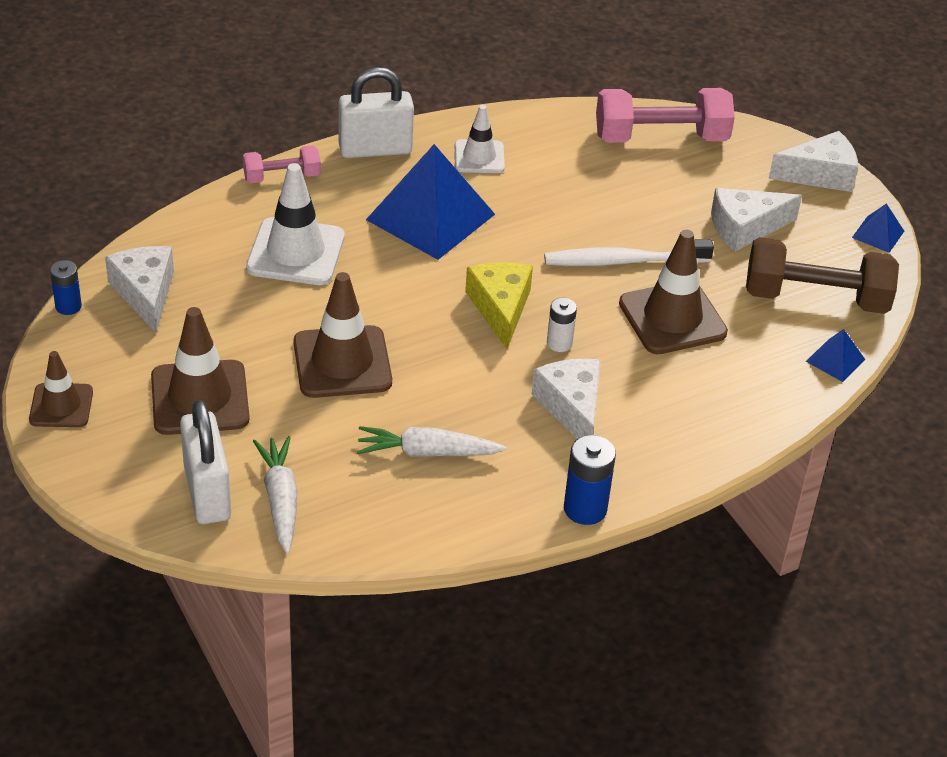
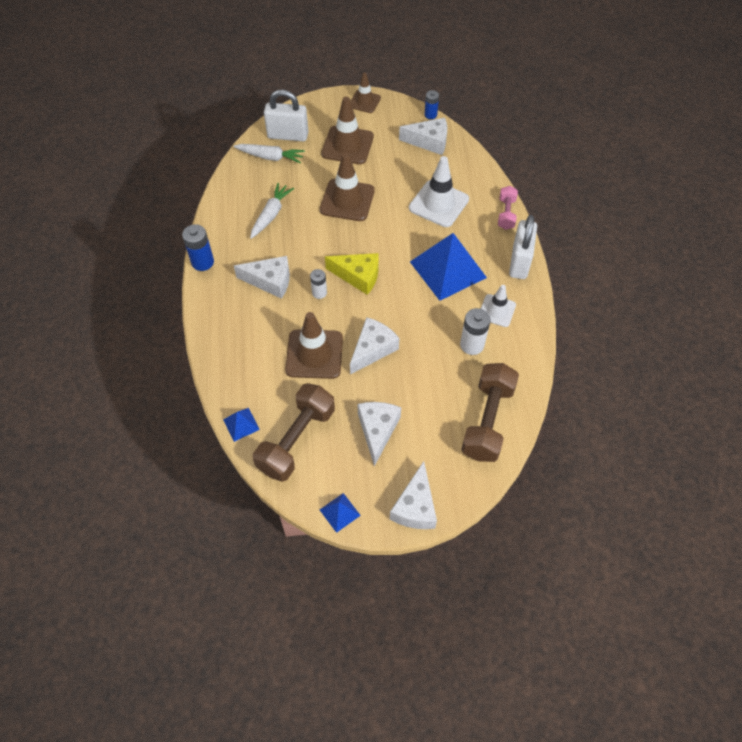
camera: 115 degrees right, 15 degrees up
(553, 170) = (472, 345): none -> white battery
(623, 261) = (372, 349): white toothbrush -> white cheese
(661, 138) = (487, 421): pink dumbbell -> brown dumbbell

